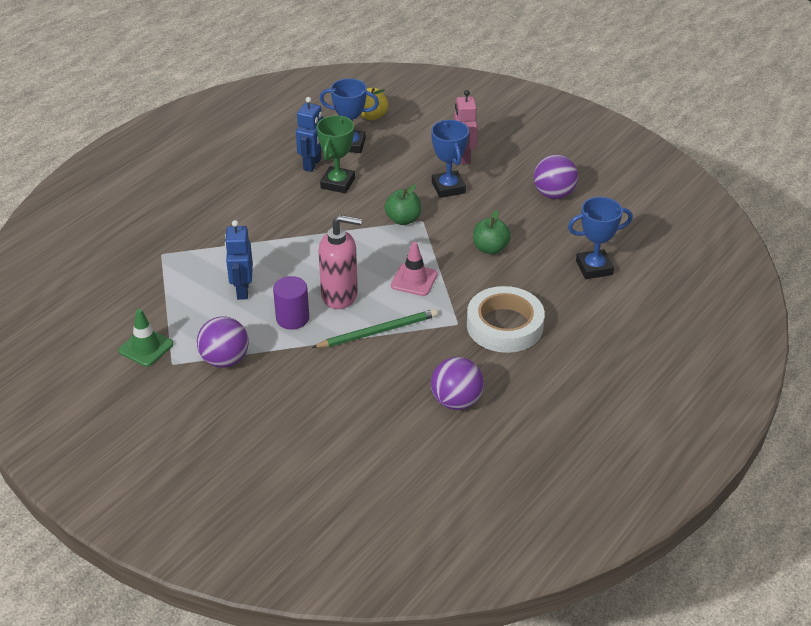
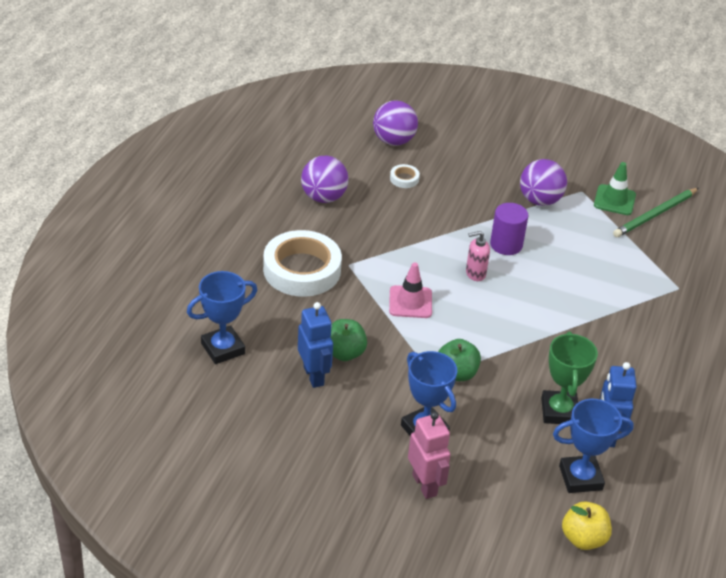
camera: 160 degrees right, 0 degrees up
(242, 290) = (571, 264): blue robot -> blue robot (314, 376)
(340, 295) = (475, 274): pink soap dispenser -> pink soap dispenser, size x0.54
(357, 410) = (404, 179): none -> white tape
(378, 331) = (420, 245): green pencil -> green pencil (655, 214)
(554, 194) = (290, 444): purple ball -> purple ball (393, 141)

